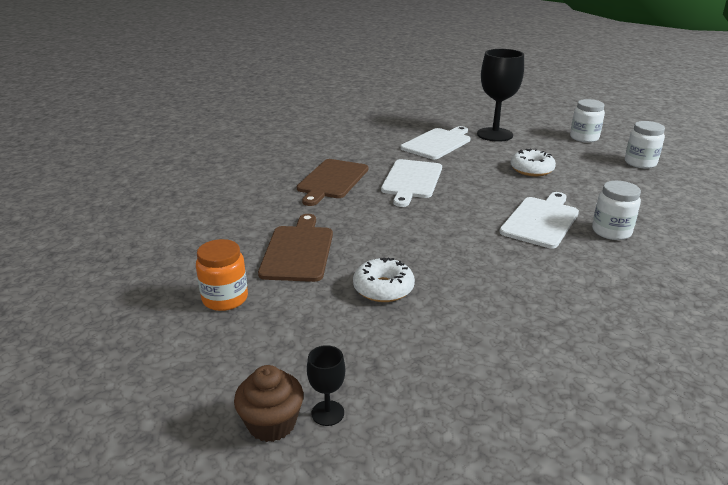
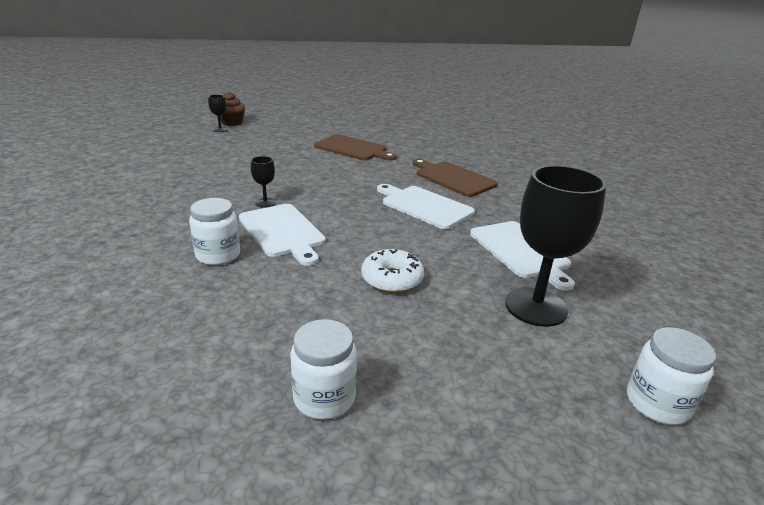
camera: 115 degrees right, 0 degrees up
(225, 299) = (327, 129): orange jar -> none
(383, 288) = (283, 157): white donut -> none
(510, 248) = (265, 203): none -> black goblet
(584, 138) = (477, 402): white jar -> white jar (657, 403)

